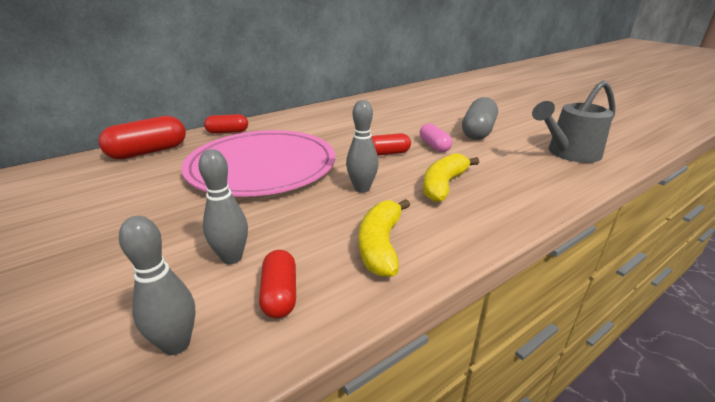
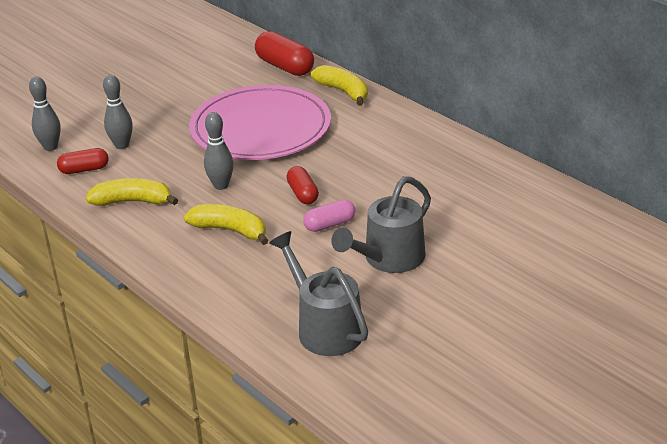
camera: 85 degrees right, 5 degrees up
(227, 132) = (343, 92): red capsule -> yellow banana
(478, 131) = (388, 259): grey capsule -> grey watering can

